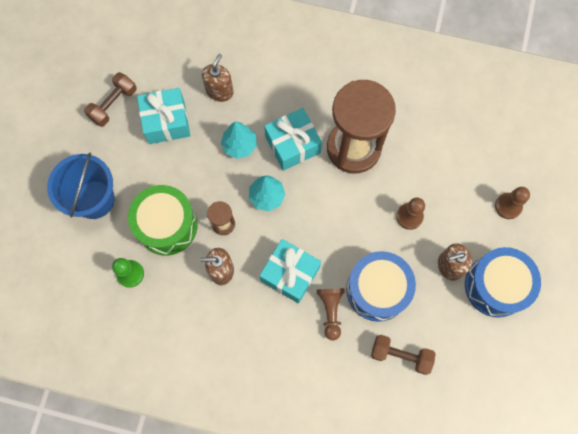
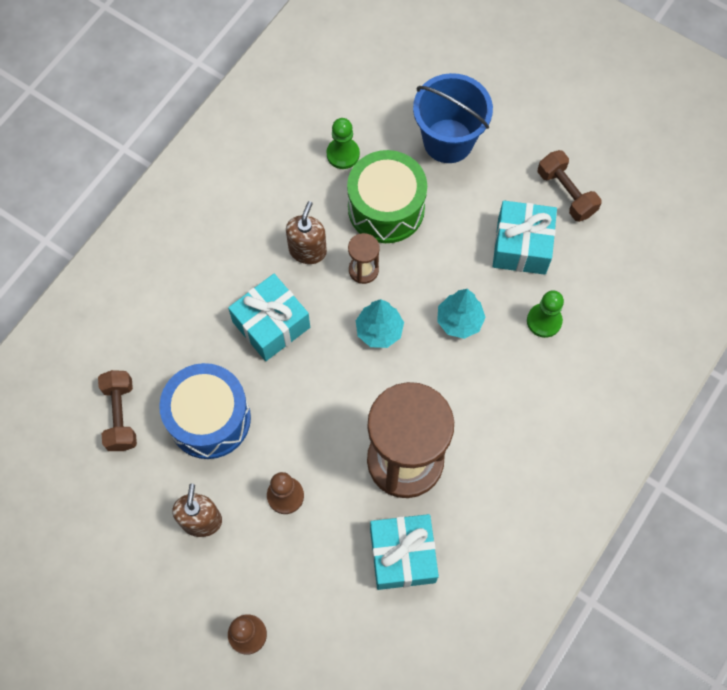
camera: 110 degrees right, 5 degrees down
(219, 91) = (544, 321): brown soap dispenser -> green pawn
(292, 144) = (437, 385): turquoise gift -> turquoise gift (402, 555)
(330, 311) = (207, 355): brown pawn -> none
(400, 355) = (120, 415): brown dumbbell -> brown dumbbell turned 45 degrees counterclockwise
(496, 286) = (151, 569): blue drum -> none

